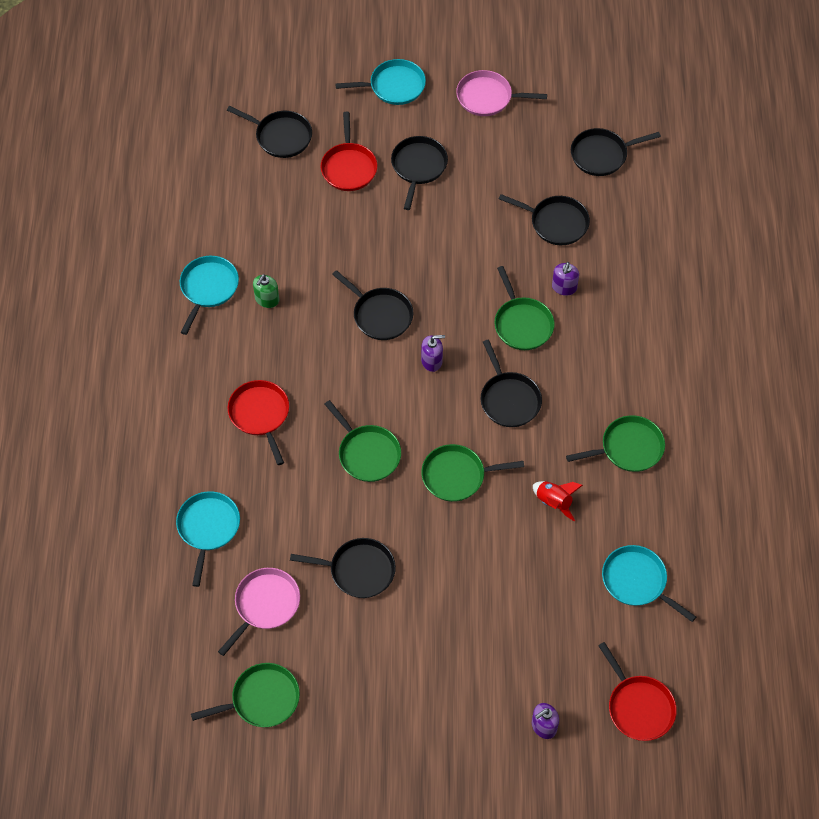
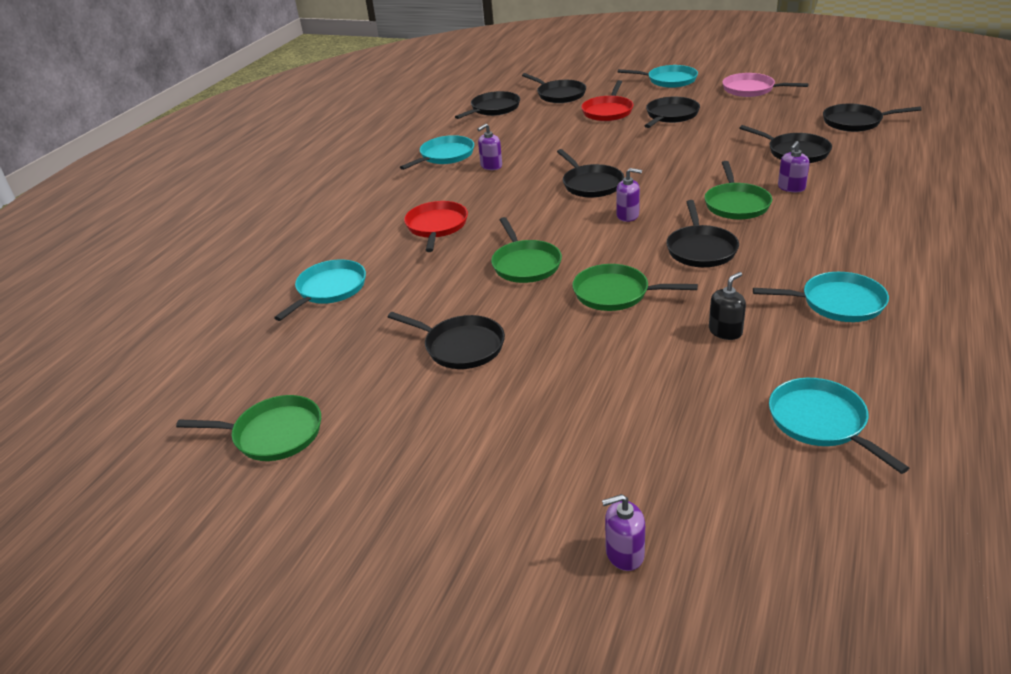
camera: 25 degrees right, 25 degrees down
(217, 179) = (493, 109): none -> black pan
(265, 605) = (340, 354): pink pan -> none
(267, 299) = (491, 166): green soap dispenser -> purple soap dispenser
(554, 502) = (725, 331): red rocket -> black soap dispenser
(628, 448) = (838, 303): green pan -> turquoise pan
(638, 707) = (788, 567): red pan -> none

